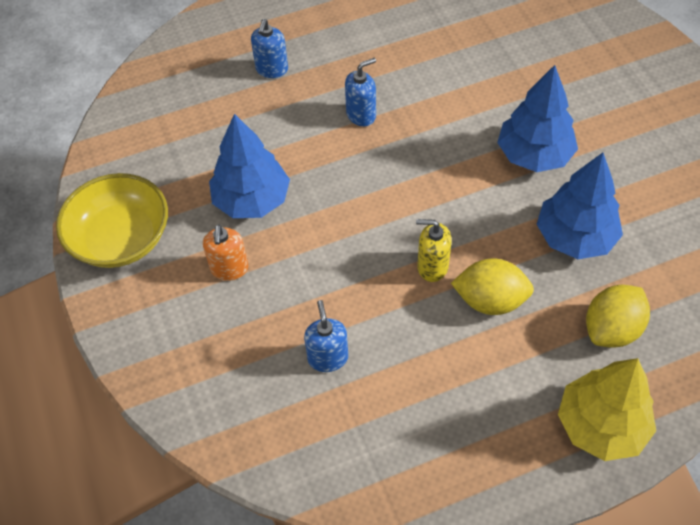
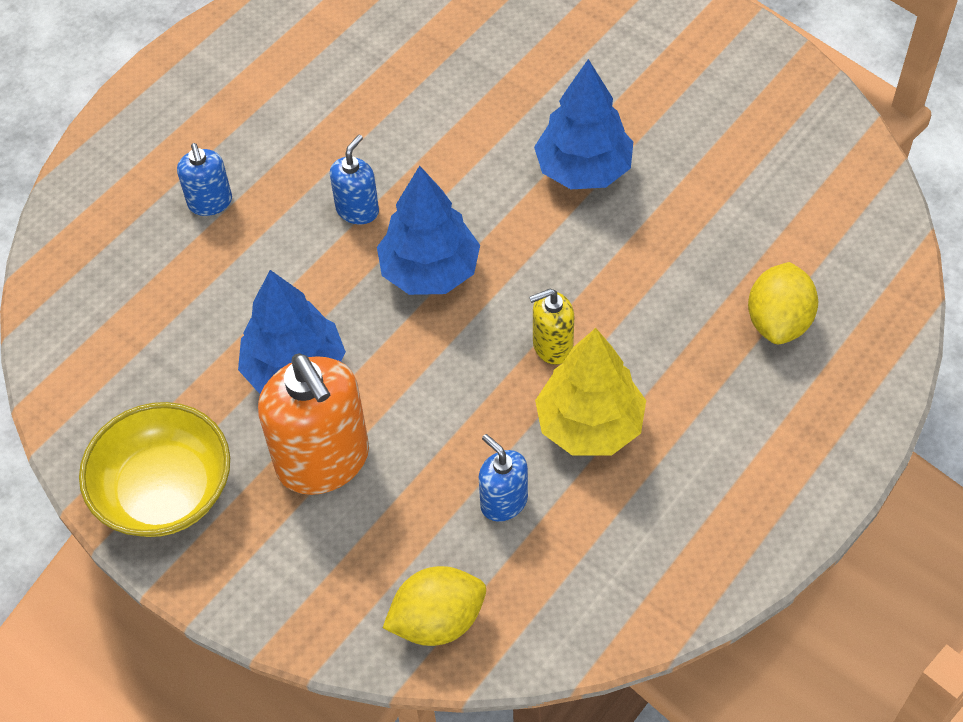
camera: 30 degrees left, 0 degrees up
(229, 269) = (323, 461): orange soap dispenser -> orange soap dispenser, size x1.93
(490, 300) = (637, 352): yellow lemon -> yellow lemon (437, 620)
(575, 237) = (682, 241): blue tree -> blue tree (430, 271)
(601, 425) = (827, 426): yellow tree -> yellow tree (589, 425)

